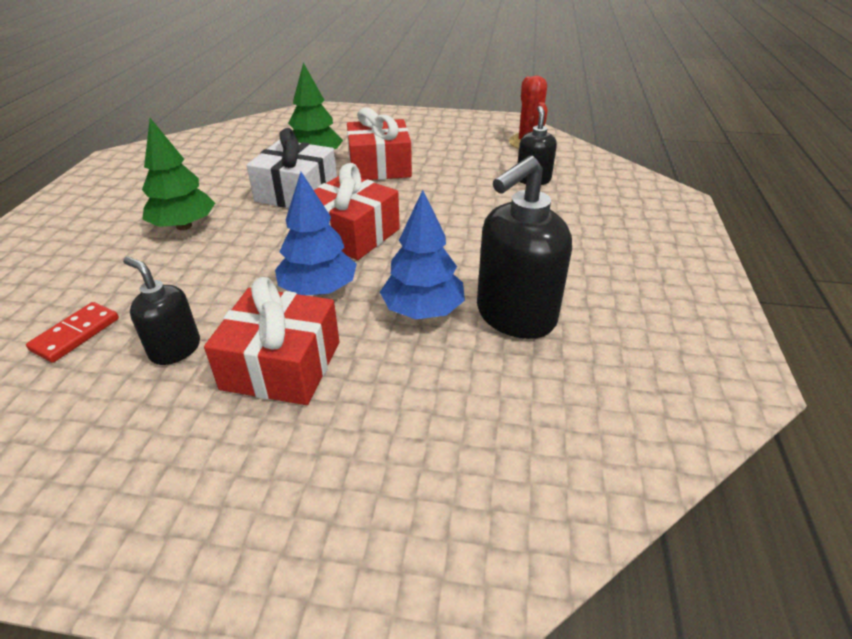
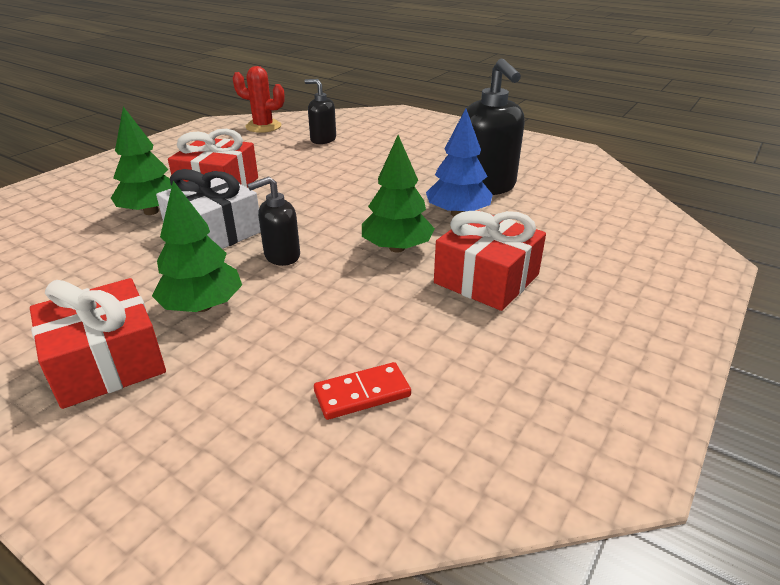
camera: 65 degrees left, 5 degrees down
(75, 334) = (362, 394): red domino -> red domino turned 75 degrees counterclockwise
(175, 349) = (432, 329): black soap dispenser -> black soap dispenser (281, 256)
(318, 290) = (397, 248): blue tree -> green tree
(352, 234) = (324, 220): red gift -> red gift (107, 362)

